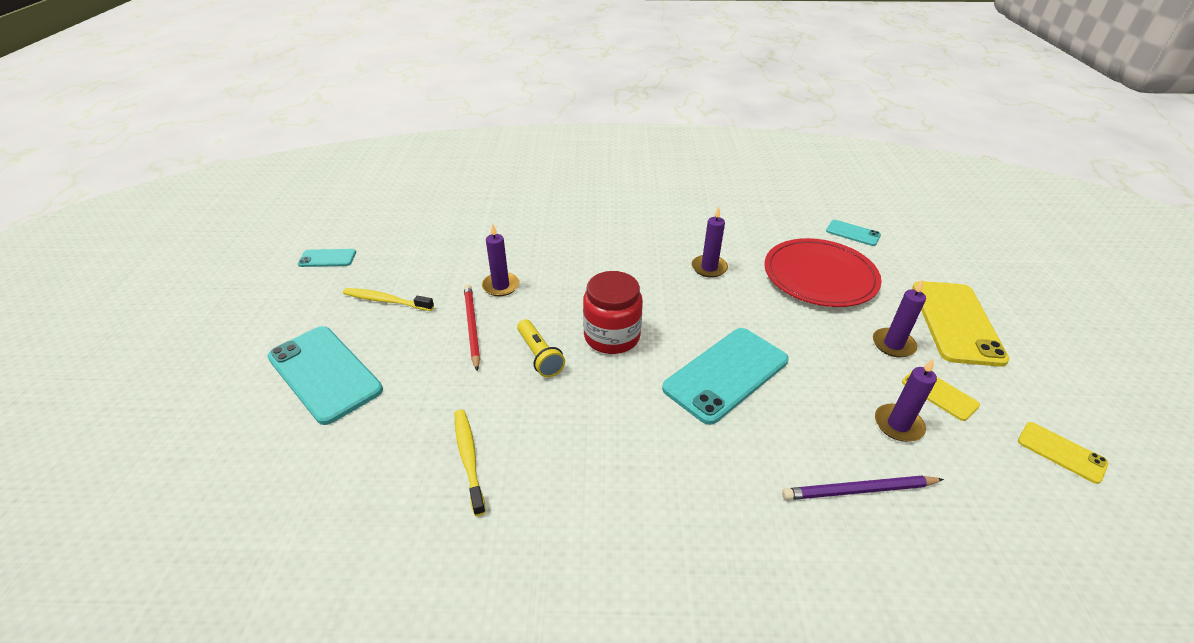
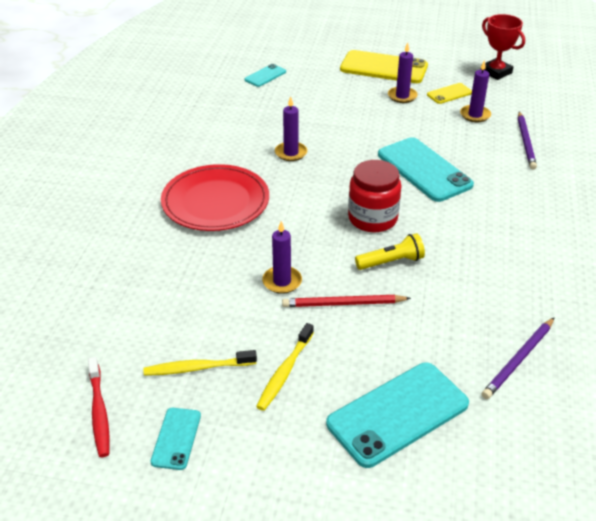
camera: 80 degrees left, 0 degrees up
(359, 223) = (99, 412): none -> red toothbrush
(382, 470) = (518, 360): none -> purple pencil
(469, 458) = (506, 308): yellow toothbrush -> yellow toothbrush (197, 368)
(819, 276) = (318, 104): red plate -> red plate (215, 202)
(1061, 452) = (496, 72): yellow phone -> red trophy

